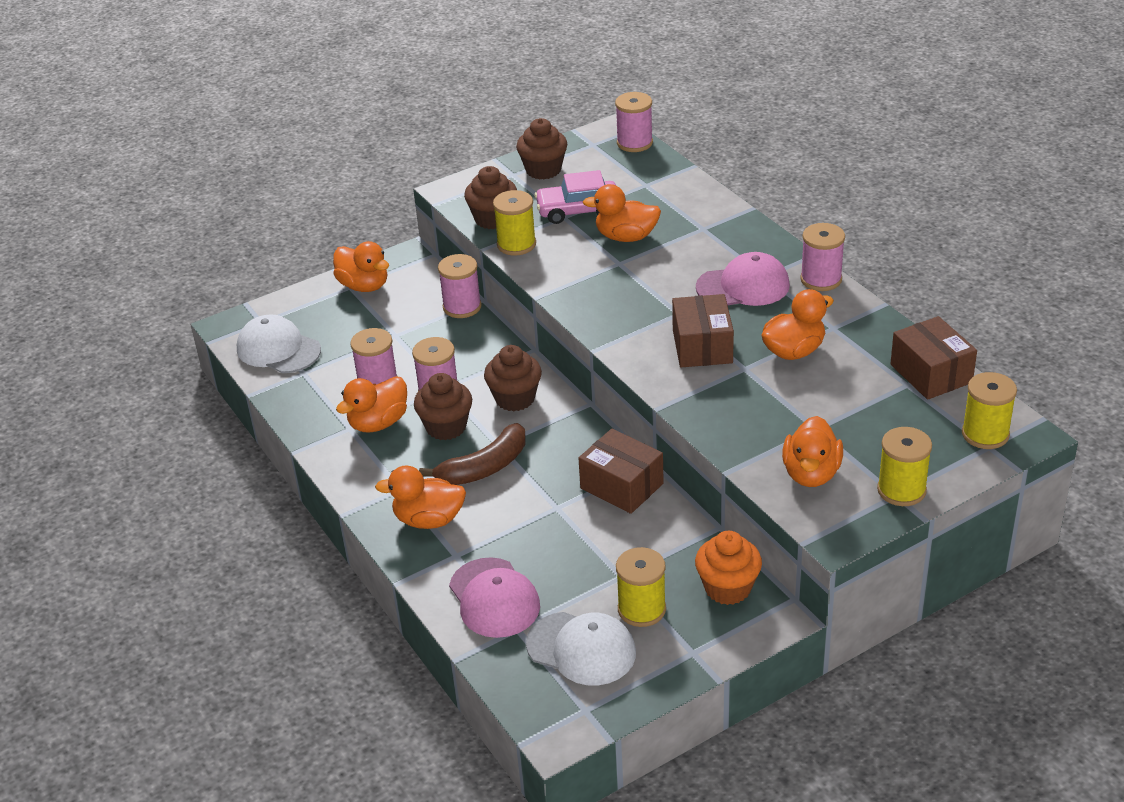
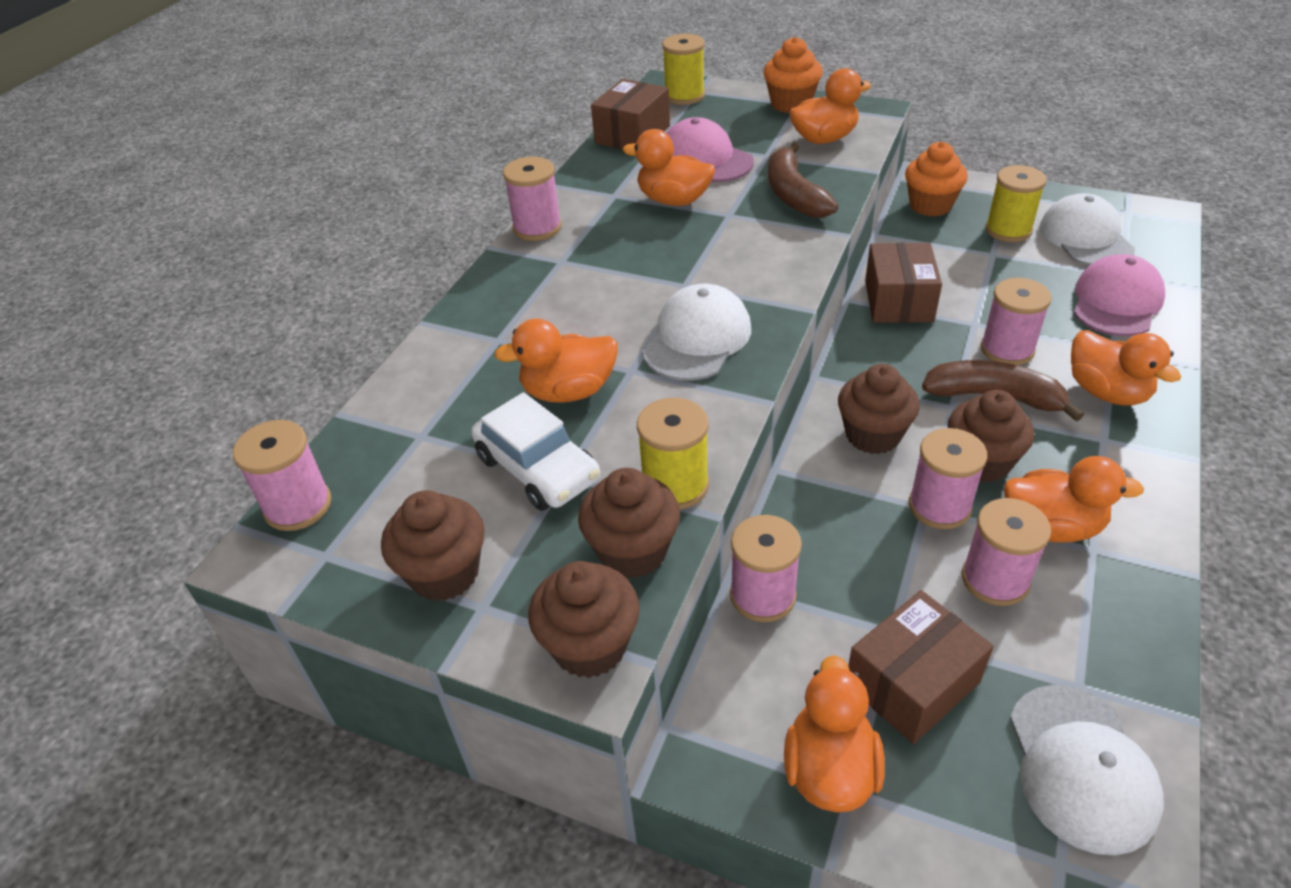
camera: 125 degrees left, 5 degrees up
(460, 193) = (589, 646): none -> brown cupcake
(515, 504) = (1007, 349): none -> pink spool
(578, 210) = (538, 468): pink car -> white car
(618, 295) = (697, 339): none -> white cap
(626, 237) = (568, 391): orange duck -> orange duck turned 105 degrees clockwise
(702, 346) = (724, 248): brown box -> brown box (912, 683)
(738, 411) = (793, 194): none -> brown banana
(743, 286) = (594, 266): pink cap -> pink cap (705, 159)
(901, 490) = (791, 104): yellow spool -> orange cupcake

